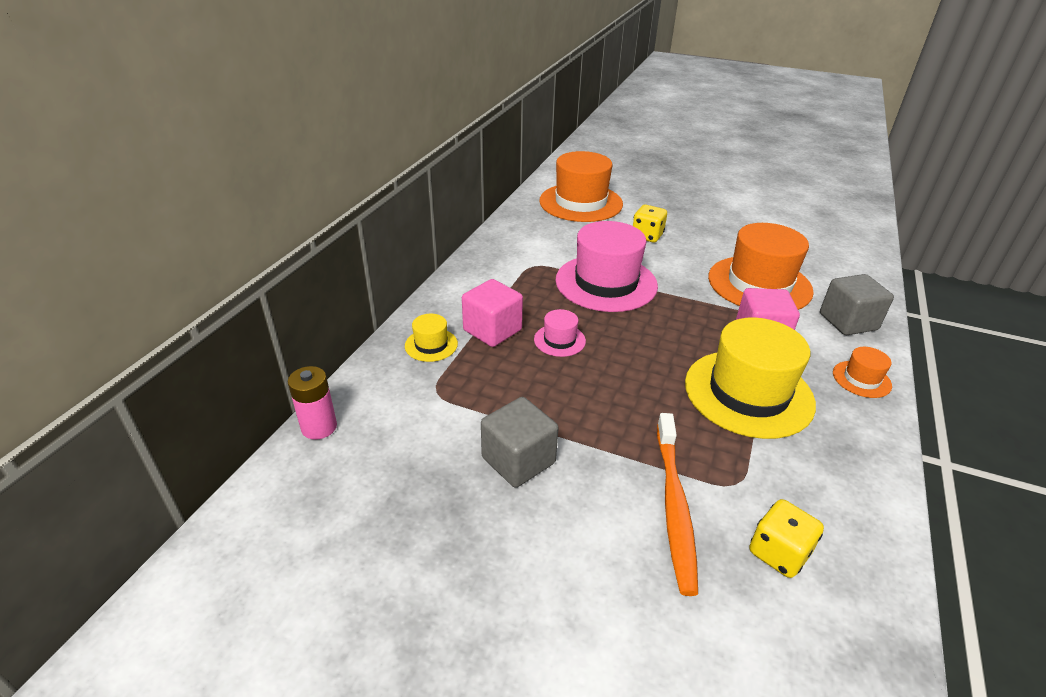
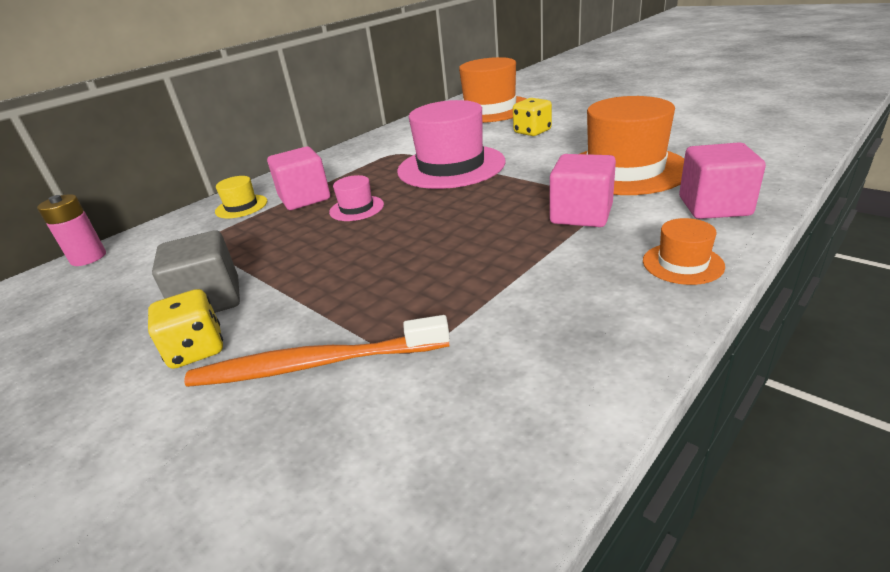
camera: 25 degrees right, 5 degrees down
(674, 507) = (313, 364): orange toothbrush -> orange toothbrush turned 60 degrees clockwise
(748, 393) = (513, 265): yellow hat -> none
(778, 553) = (386, 436): yellow dice -> yellow dice (197, 349)
(848, 322) = (714, 206): grey cube -> pink cube

